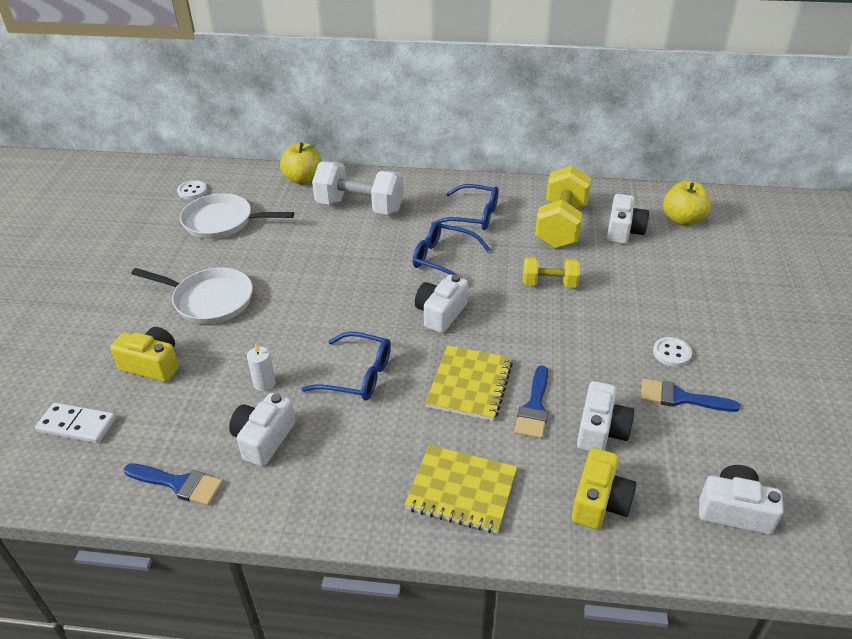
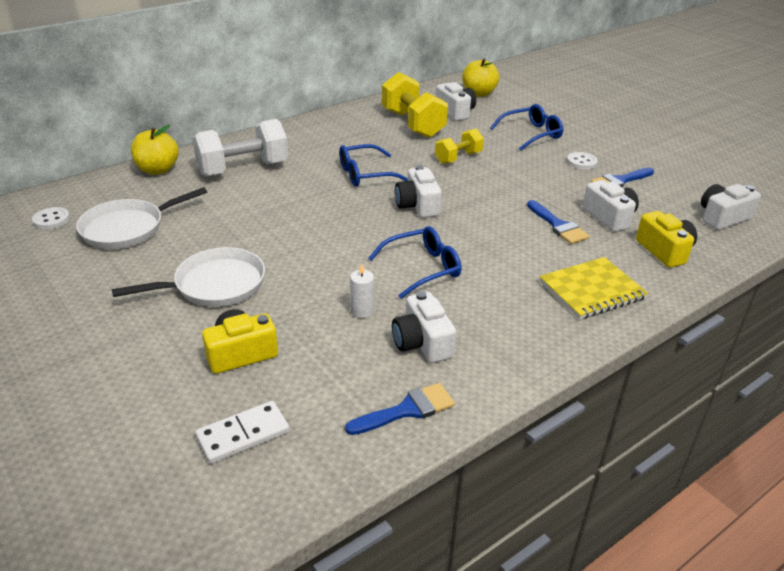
camera: 45 degrees left, 5 degrees down
(470, 384) = (503, 234): yellow notebook -> none
(473, 216) = (343, 141): blue glasses -> blue glasses (531, 134)

